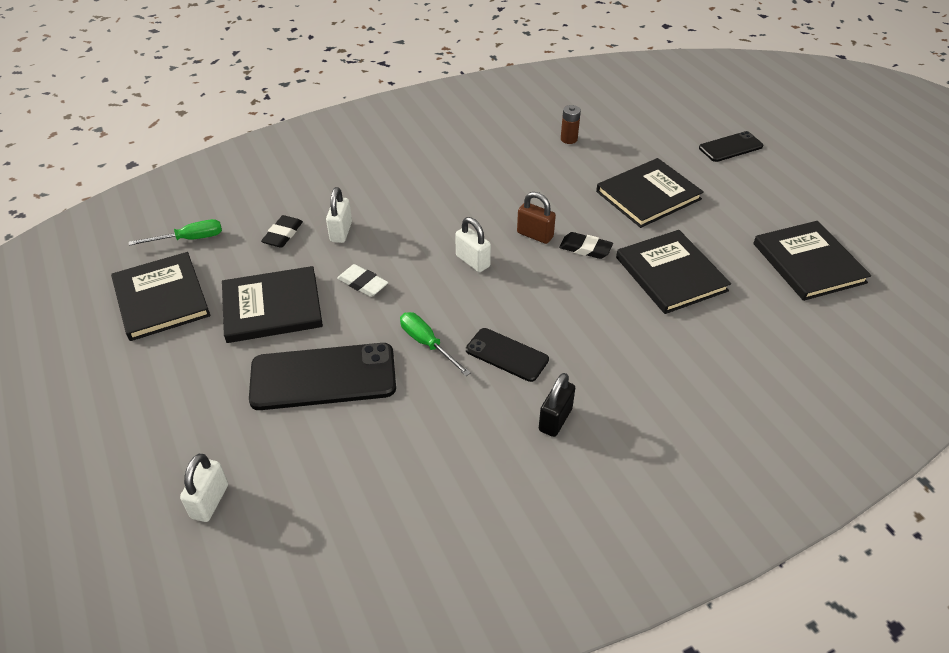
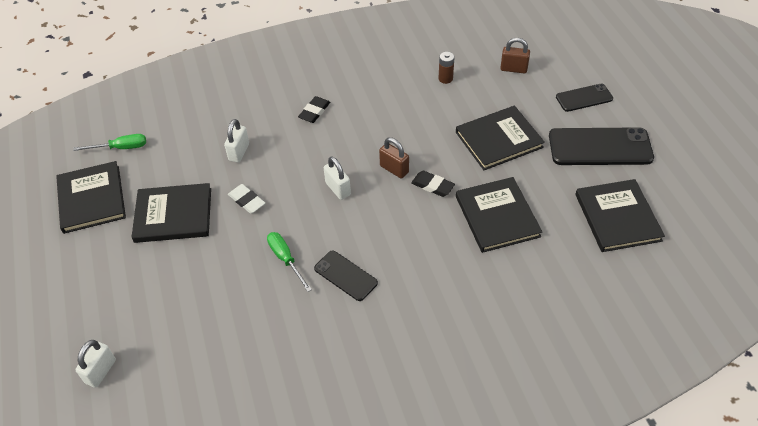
camera: 10 degrees right, 5 degrees up
(283, 234) = (193, 150): black eraser -> black eraser (314, 111)
(323, 377) = (201, 279): black phone -> black phone (600, 147)
(555, 419) = (370, 335): black padlock -> none
(643, 124) = (513, 69): none -> brown padlock

